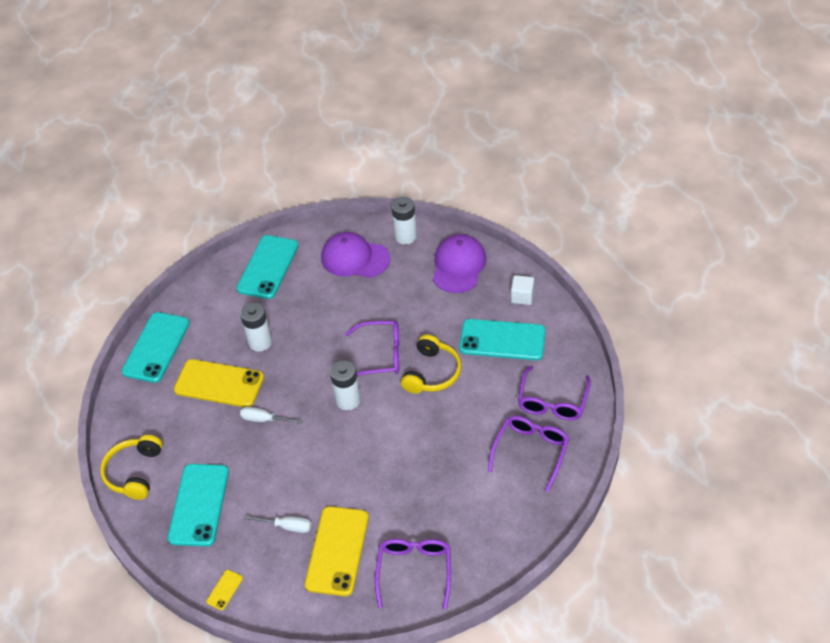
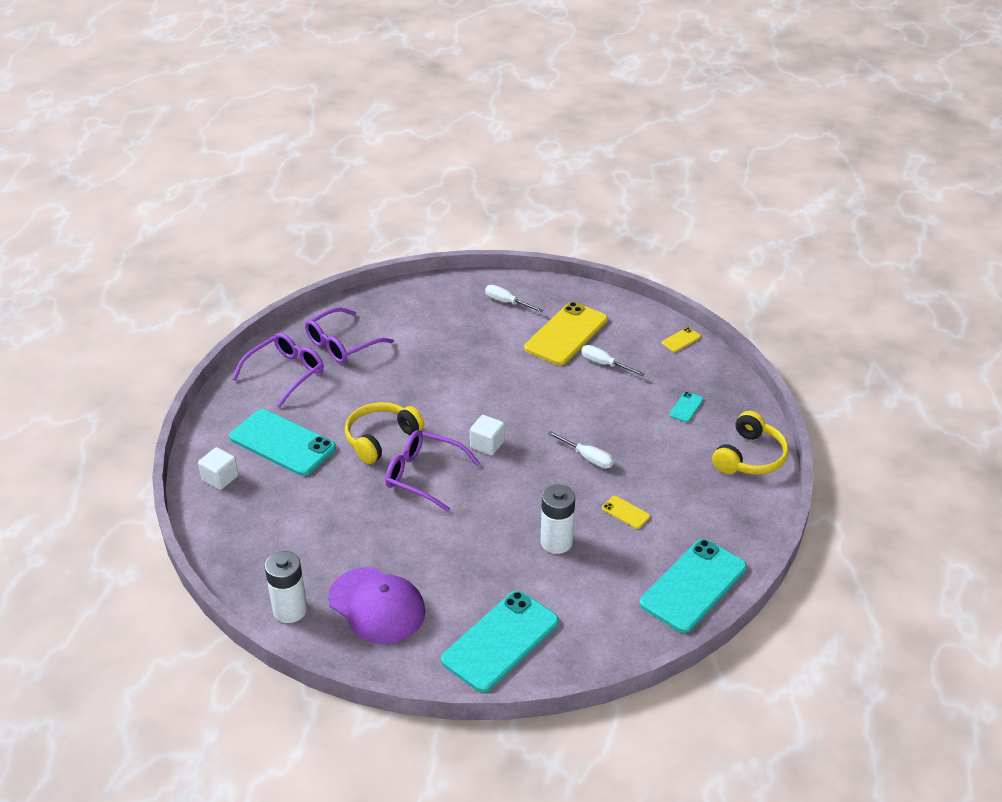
camera: 160 degrees left, 10 degrees down
(199, 505) = (686, 407): turquoise phone -> turquoise phone, size x0.42
(219, 384) = (625, 512): yellow phone -> yellow phone, size x0.42
(348, 400) = (487, 444): white battery -> white cube
(414, 571) = (507, 302): purple glasses -> white screwdriver
(458, 266) = (257, 542): purple cap -> none

